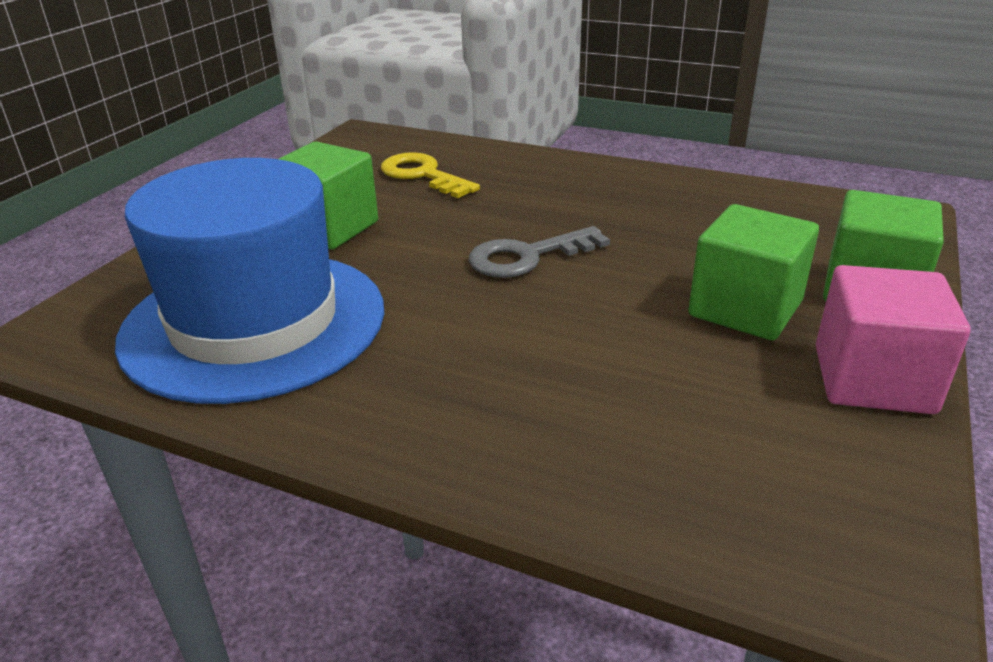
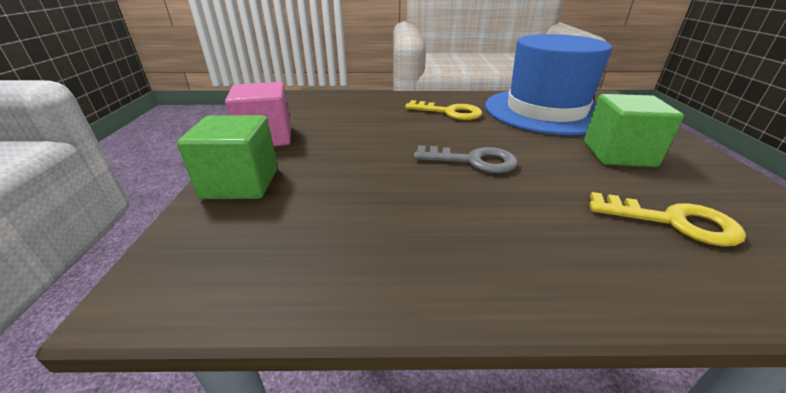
camera: 155 degrees right, 0 degrees up
(445, 366) = (449, 112): none -> yellow key
(527, 257) = (473, 161): grey key -> grey key turned 60 degrees clockwise
(745, 309) = (326, 156): green cube -> none

